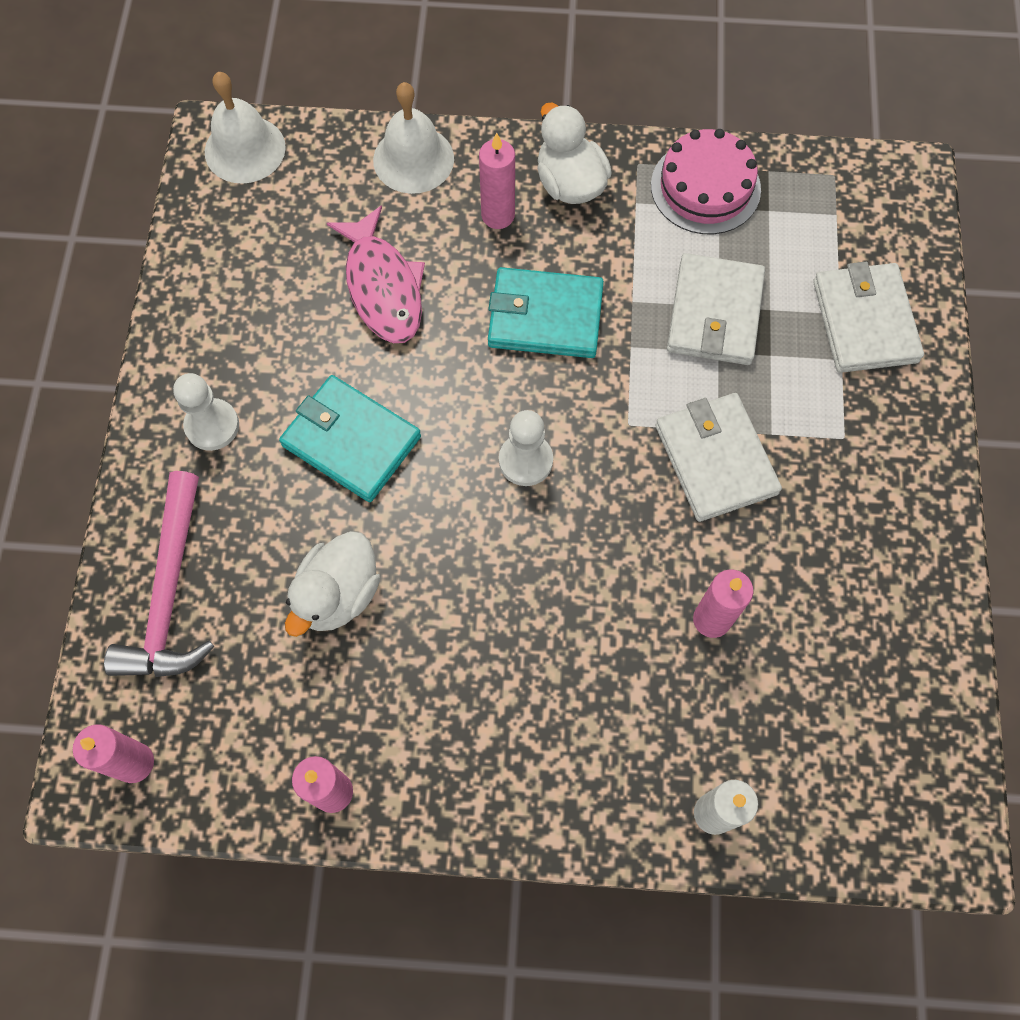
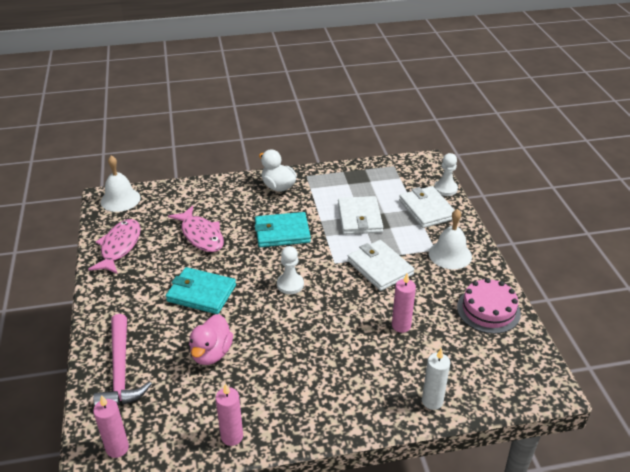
camera: 15 degrees left, 30 degrees down
(212, 425) = (128, 300): white pawn -> white pawn (445, 189)
(221, 281) = (119, 247): none -> pink fish
(338, 594) = (211, 353): white duck -> pink duck
(413, 159) = (203, 190): white bell -> white bell (450, 254)
(498, 215) = (248, 202): pink candle -> none
(705, 187) = (339, 178): pink cake -> pink cake (488, 310)

